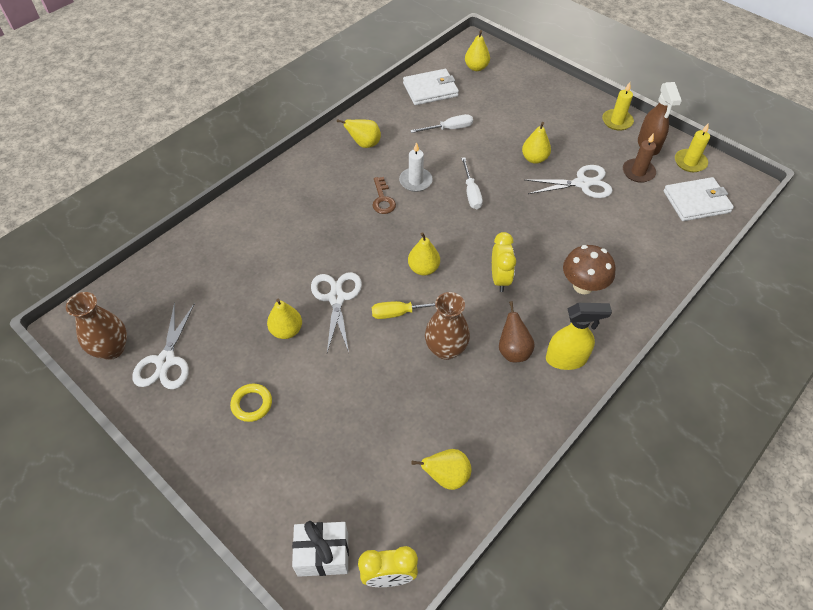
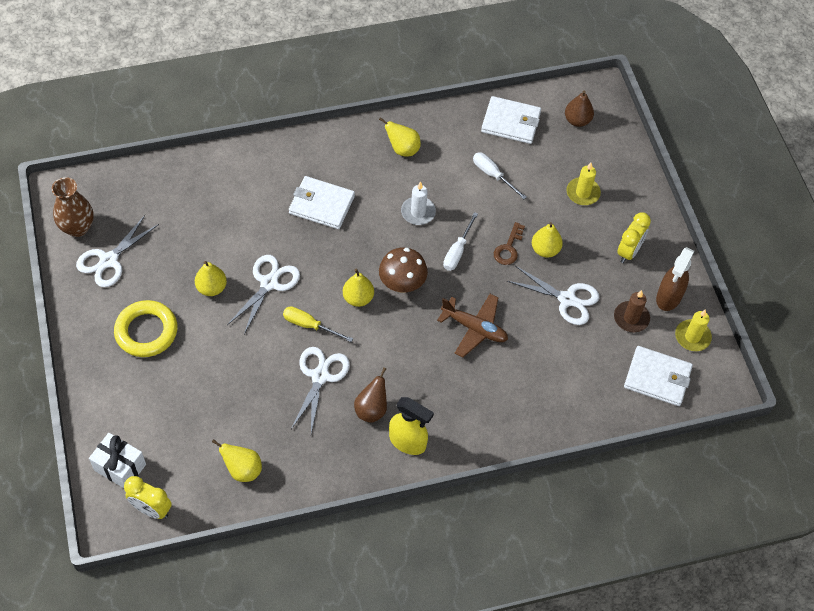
camera: 30 degrees right, 5 degrees up
(252, 404) = (146, 331): yellow ring -> yellow ring, size x1.74
(332, 214) = (322, 205): none -> white wallet
(382, 199) = (375, 214): brown key -> brown key (508, 248)
(445, 349) = (320, 376): brown vase -> white scissors
(449, 129) = (493, 175): white screwdriver -> white screwdriver turned 150 degrees counterclockwise
(476, 67) = (577, 120): yellow pear -> brown pear
(500, 279) = (413, 344): yellow clock -> yellow clock (629, 252)
(535, 240) = (474, 328): none -> brown plane
(583, 286) = (478, 392): brown mushroom -> brown mushroom (402, 284)
(617, 121) = (663, 255): yellow candle -> yellow candle (583, 193)

